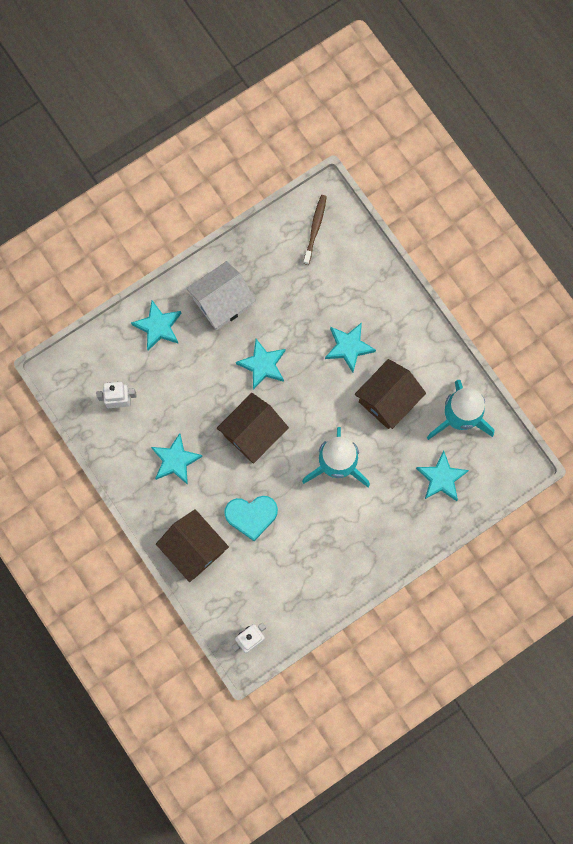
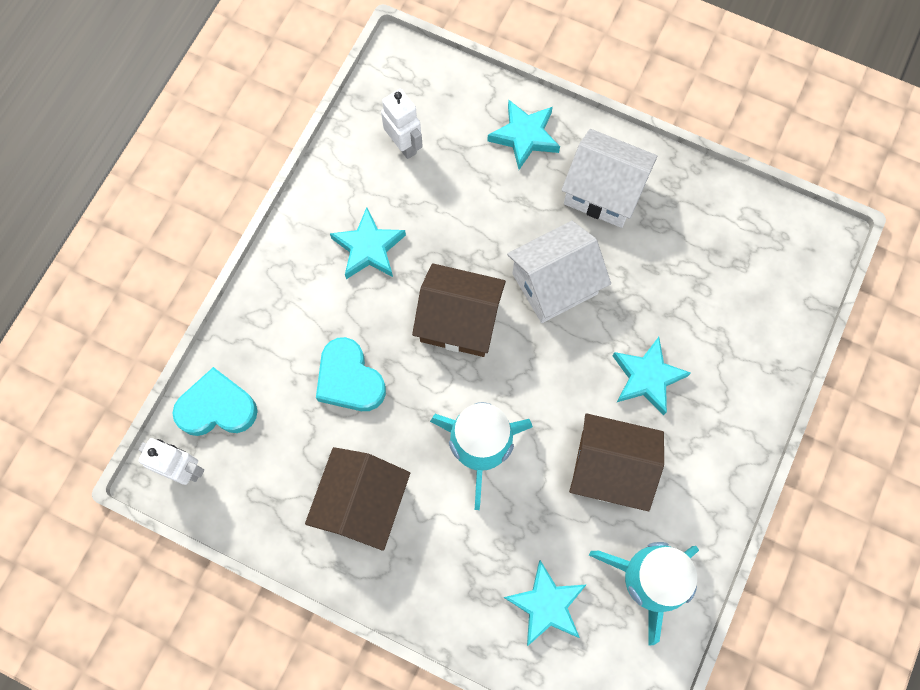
camera: 60 degrees right, 5 degrees down
(194, 548) = (268, 332): brown house -> brown house (362, 503)
(224, 602) = (217, 408): none -> turquoise heart
(262, 365) = (554, 284): turquoise star -> white house
(315, 228) = (773, 248): brown toothbrush -> none

